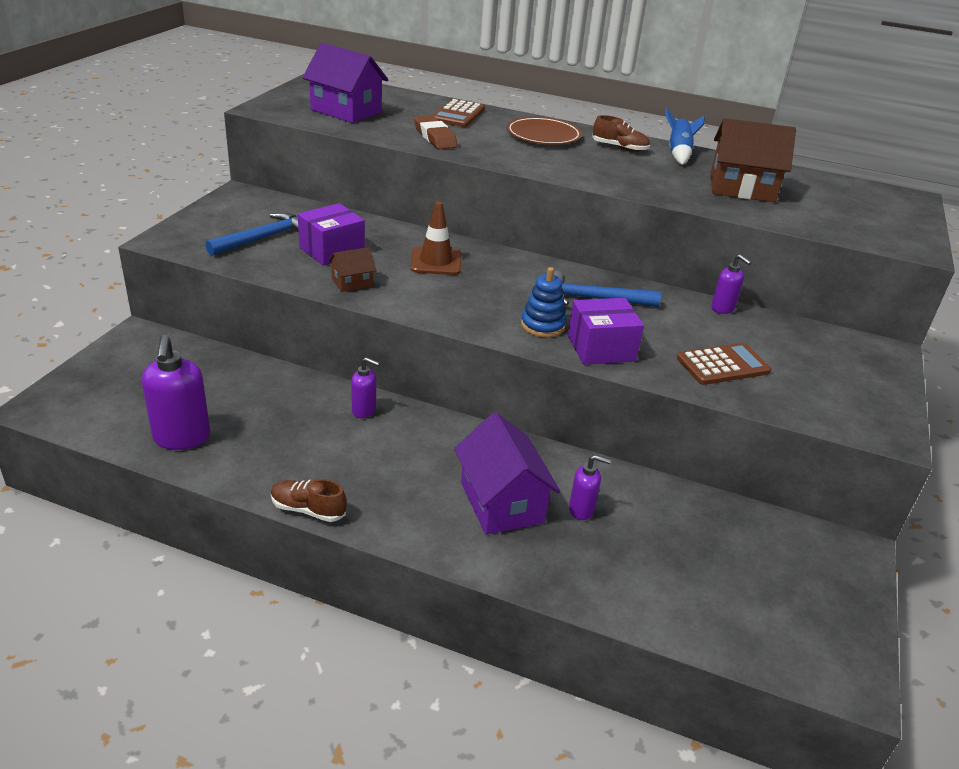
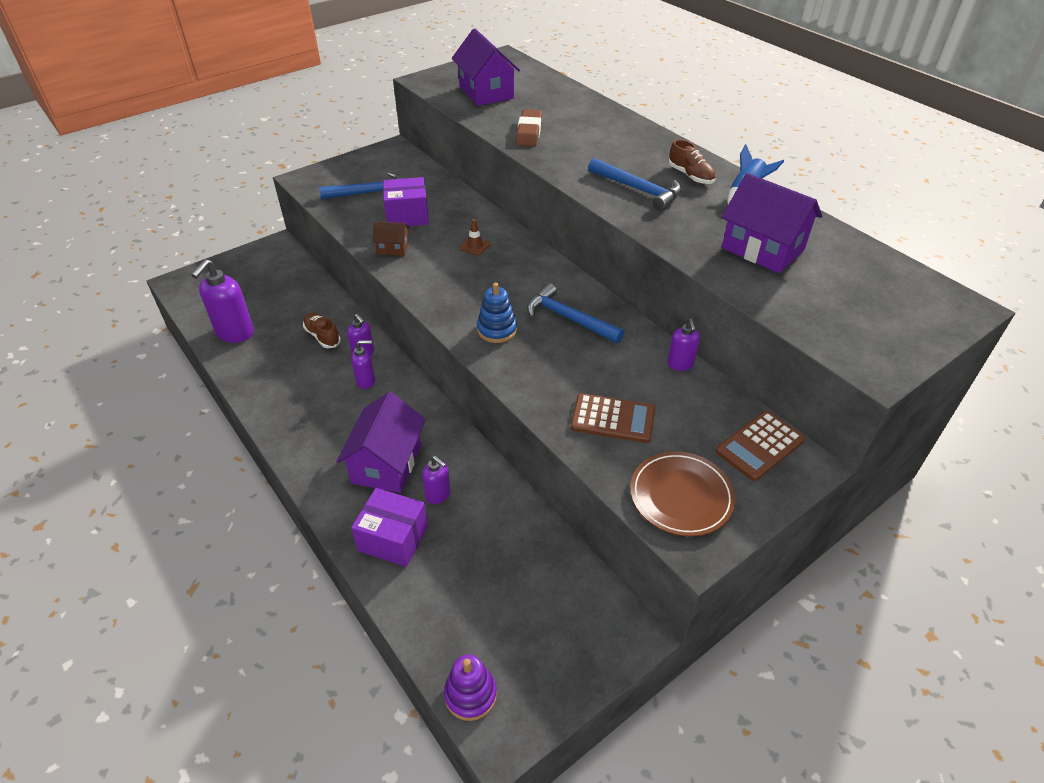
camera: 35 degrees right, 10 degrees up
(308, 509) = (259, 415): brown shoe -> brown shoe (322, 336)
(396, 435) = (366, 381): none -> purple soap dispenser
(436, 261) = (475, 246): brown traffic cone -> brown traffic cone, size x0.56
(458, 114) = (578, 111): brown calculator -> brown calculator (760, 446)
(543, 135) = (631, 147): brown plate -> brown plate (681, 496)
(592, 165) = (638, 189): none -> blue hammer
(601, 348) = (522, 366): purple box -> purple box (393, 538)
(741, 188) = (762, 249): brown house -> purple house
(794, 663) = (470, 694): none -> purple stacking toy

